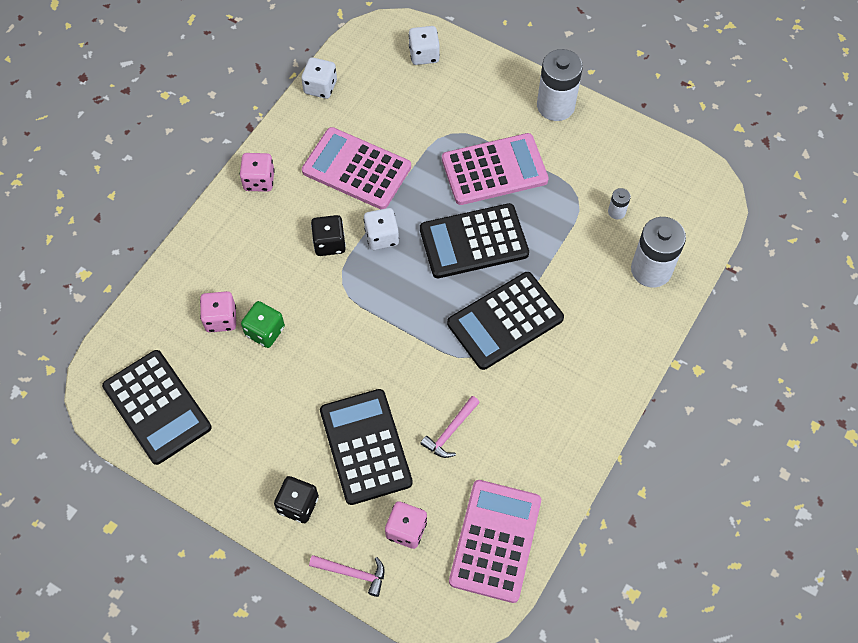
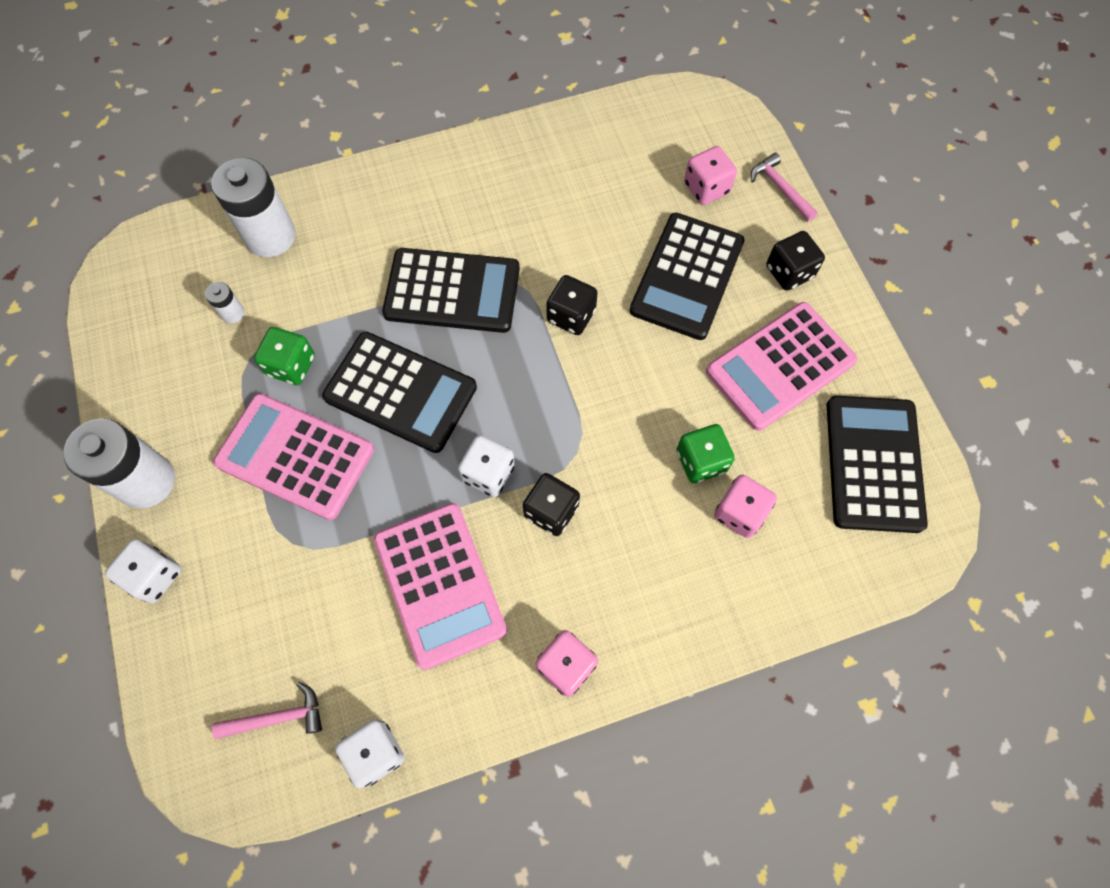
camera: 140 degrees left, 5 degrees up
(417, 361) = (571, 315): none -> black dice
(424, 54) = (206, 690): white dice -> white dice (155, 576)
(450, 431) = (597, 235): pink hammer -> pink hammer (277, 717)
(495, 541) = (638, 131): pink calculator -> pink calculator (780, 366)
(550, 210) = (291, 365): none -> green dice

